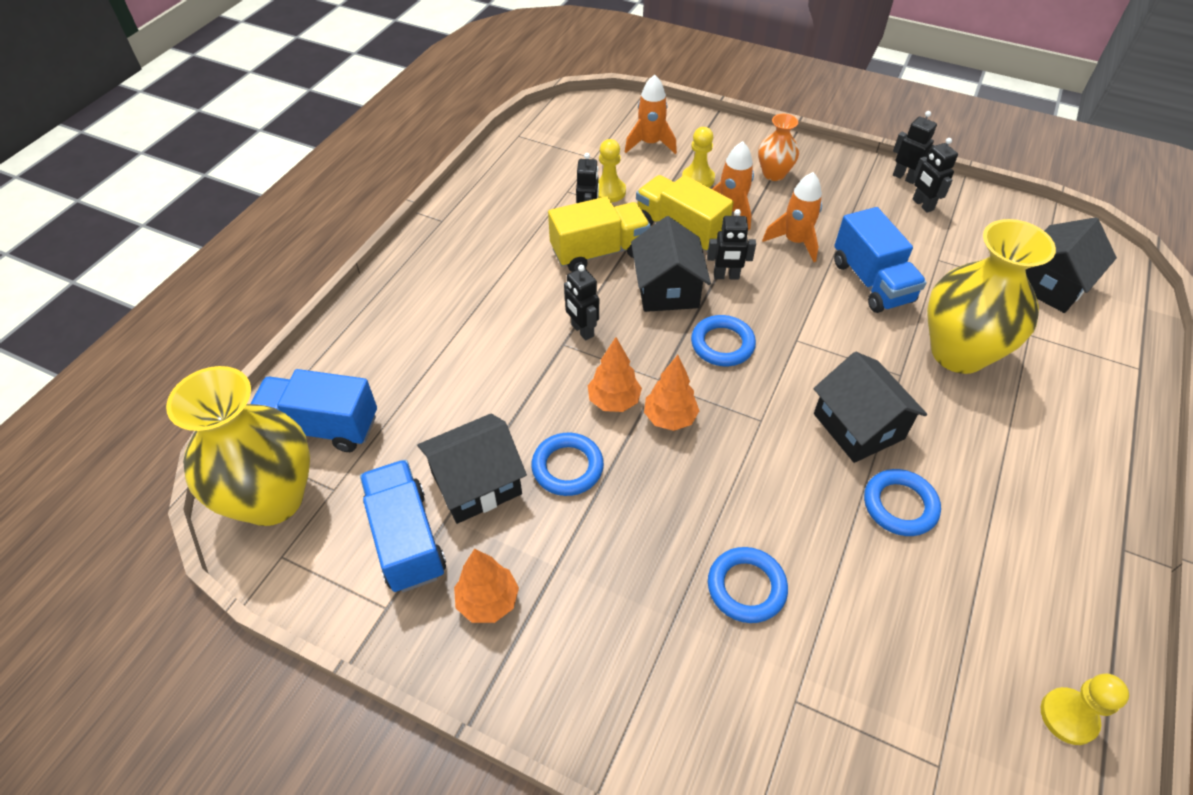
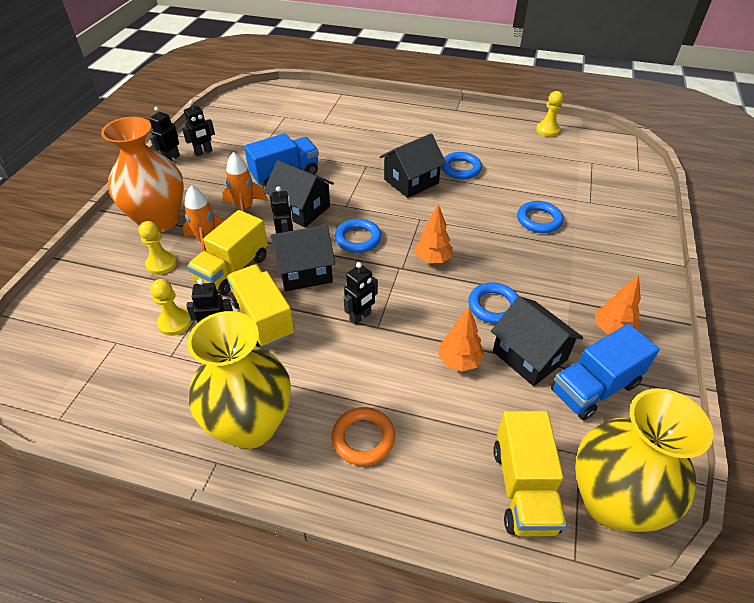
camera: 100 degrees left, 5 degrees down
(321, 427) = (524, 488): blue truck -> yellow truck
(426, 314) = (363, 438): none -> orange ring
(614, 401) = (427, 289): orange tree -> orange tree (459, 361)
(650, 144) = (100, 301): orange rocket -> none
(774, 174) = (159, 220): orange vase -> orange vase, size x2.00
(958, 353) = (343, 145): yellow vase -> yellow vase (251, 425)
(1051, 284) = (280, 112): black house -> black house (301, 209)

